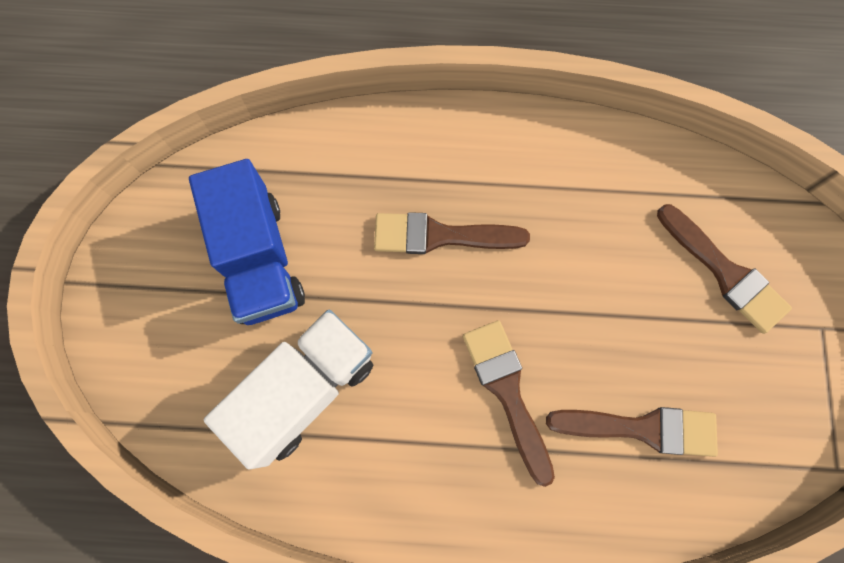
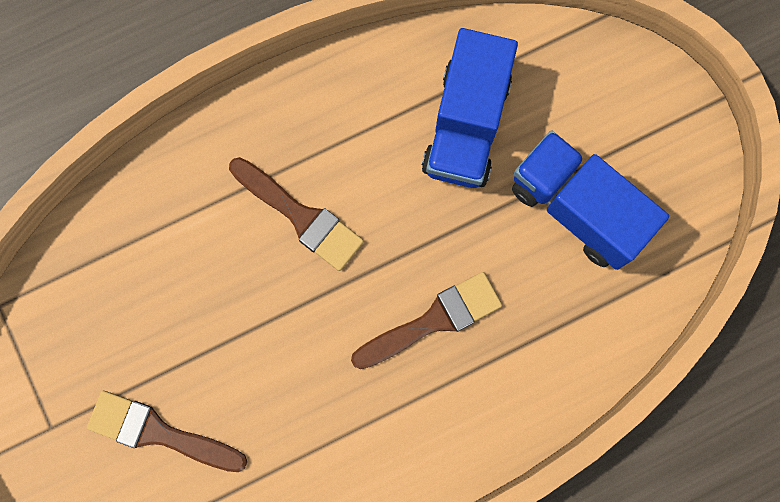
camera: 150 degrees right, 5 degrees up
(304, 390) = (466, 125): white truck -> blue truck
(642, 428) = (174, 249): brown brush -> none

